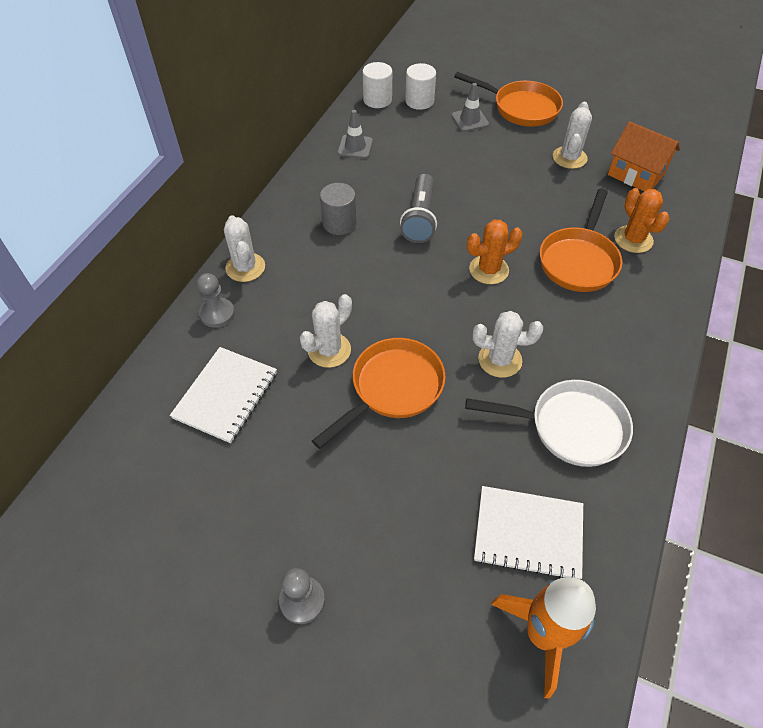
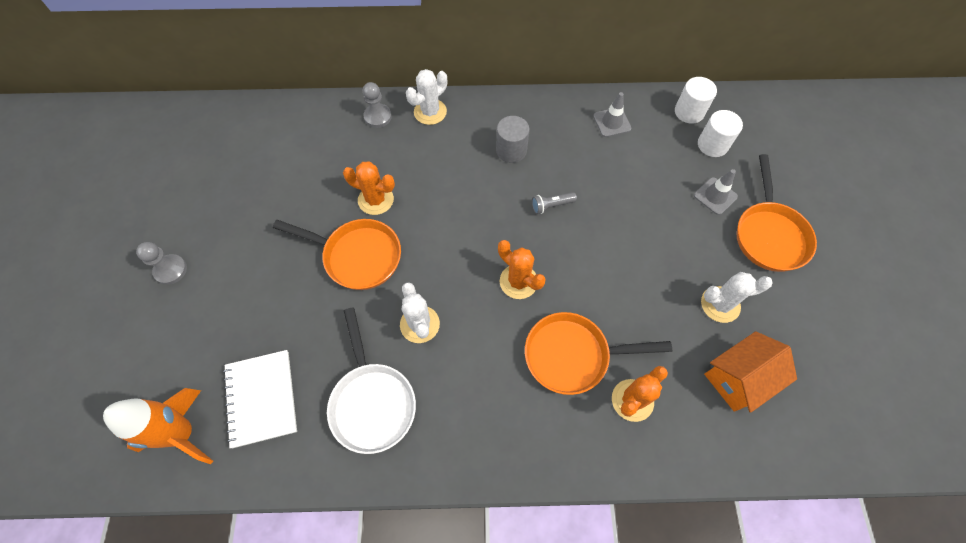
camera: 65 degrees right, 10 degrees up
(226, 395) = (309, 156): white notebook -> none
(329, 350) = (376, 200): white cactus -> orange cactus
(420, 218) = (551, 206): grey flashlight -> grey flashlight, size x0.55
(636, 174) = (738, 378): orange house -> orange house turned 45 degrees clockwise

